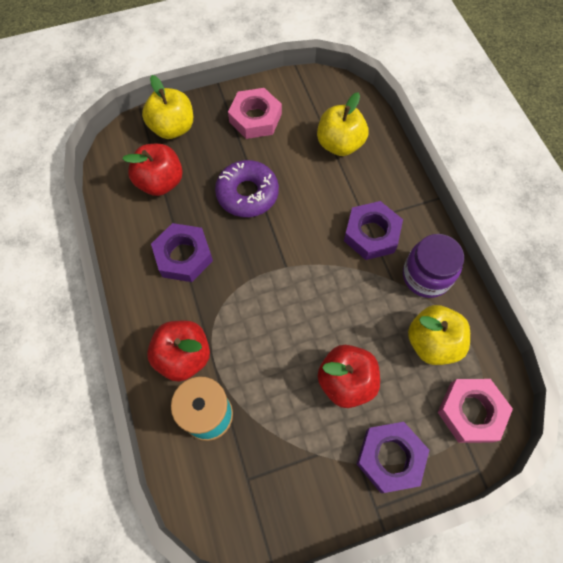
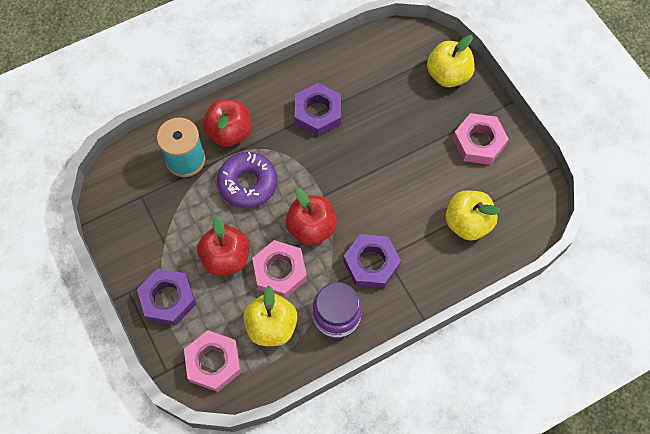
camera: 80 degrees right, 0 degrees up
(160, 182) = (387, 79): red apple -> red apple (311, 228)
(247, 193) = (391, 151): purple donut -> purple donut (248, 183)
(370, 325) = (280, 271): none -> pink nut

